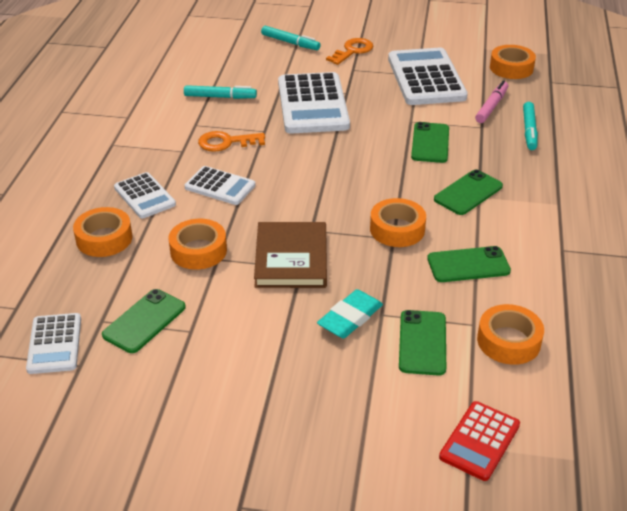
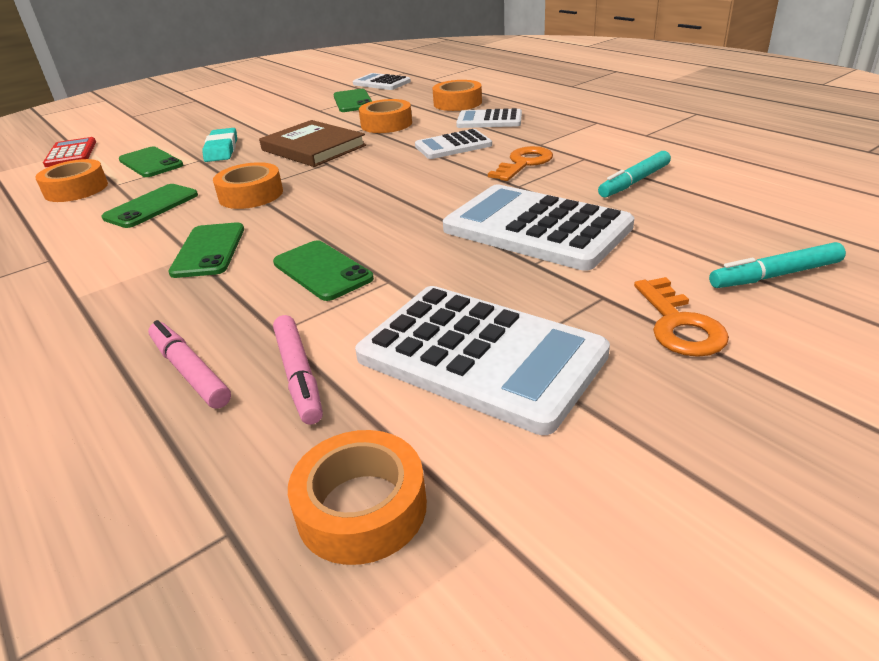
camera: 135 degrees right, 5 degrees down
(529, 130) = (190, 371): turquoise marker -> pink marker

